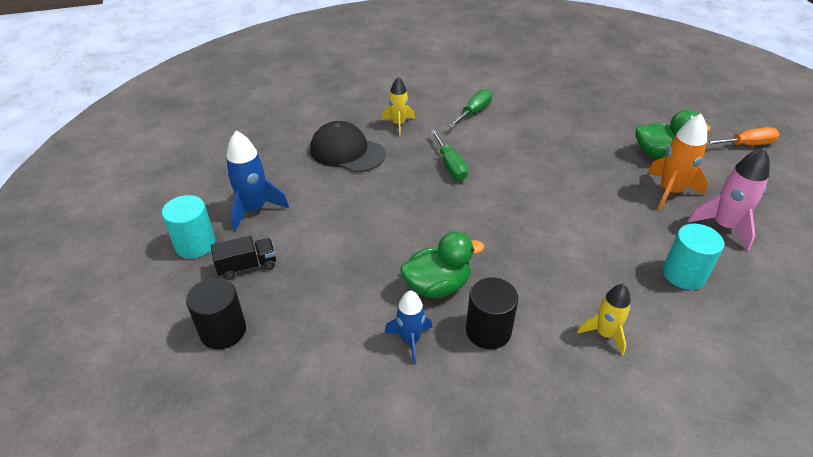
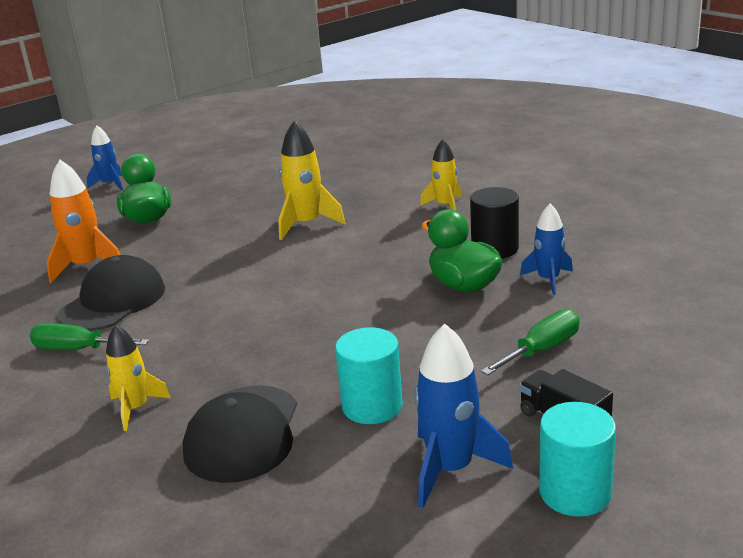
camera: 110 degrees left, 15 degrees down
(223, 331) = (672, 391): black cylinder -> none
(450, 165) = (234, 333): green screwdriver -> green screwdriver (542, 350)
(525, 128) = (113, 301): none -> black cap
(606, 232) = (306, 224): none -> yellow rocket
(670, 192) = (217, 206): orange rocket -> orange rocket (87, 266)
(683, 274) = (341, 188): turquoise cylinder -> turquoise cylinder (372, 406)
(724, 226) = (260, 181): pink rocket -> none
(746, 145) = (110, 184): orange screwdriver -> blue rocket

